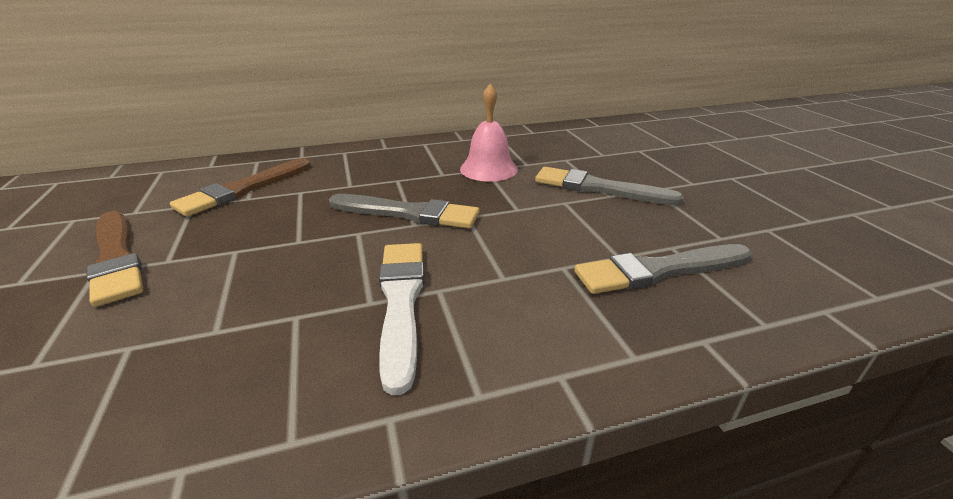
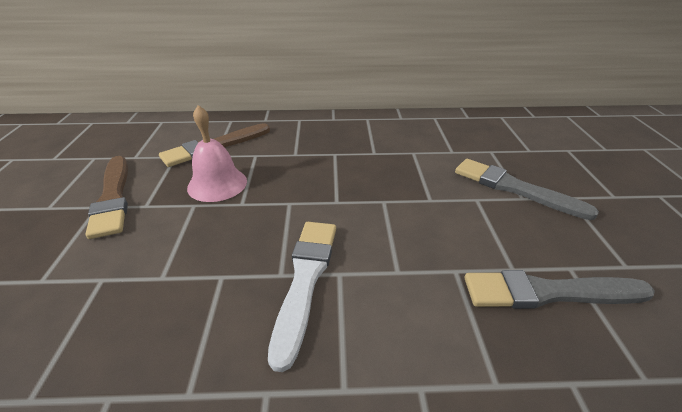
camera: 15 degrees right, 5 degrees up
(407, 213) = (334, 189): grey brush -> none
(488, 169) = (416, 153): pink bell -> pink bell (217, 184)

